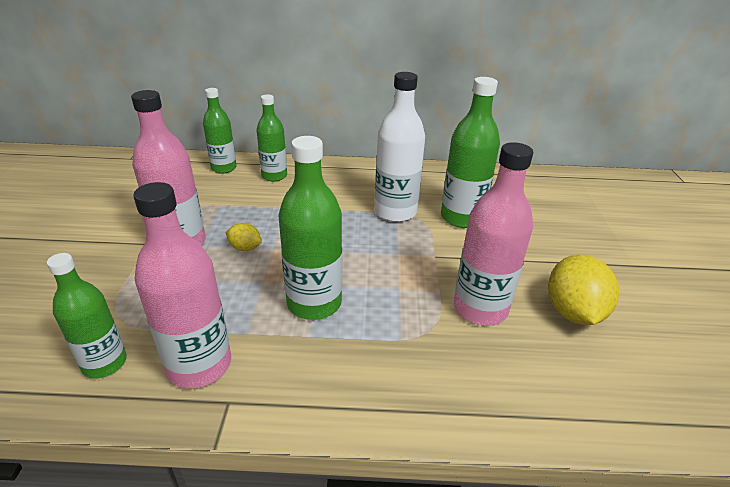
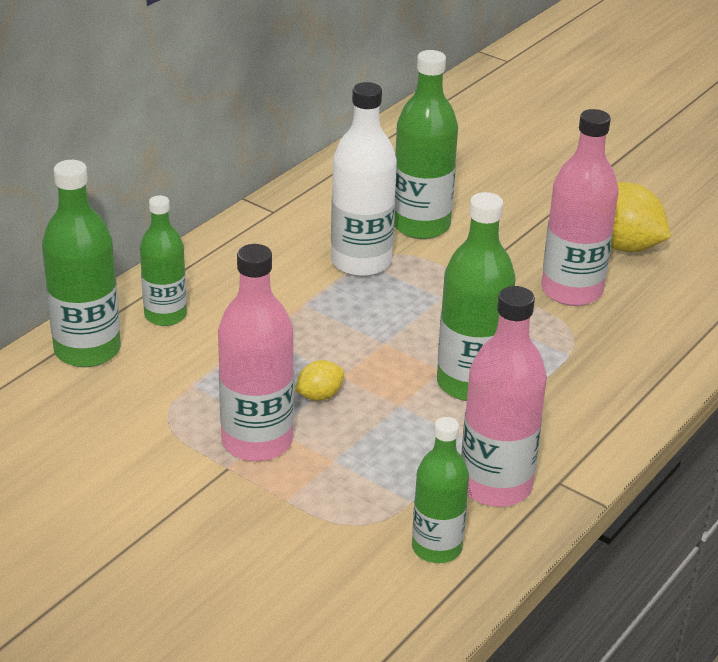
camera: 55 degrees left, 0 degrees up
(224, 168) = (87, 350): green bottle -> green bottle, size x1.52

